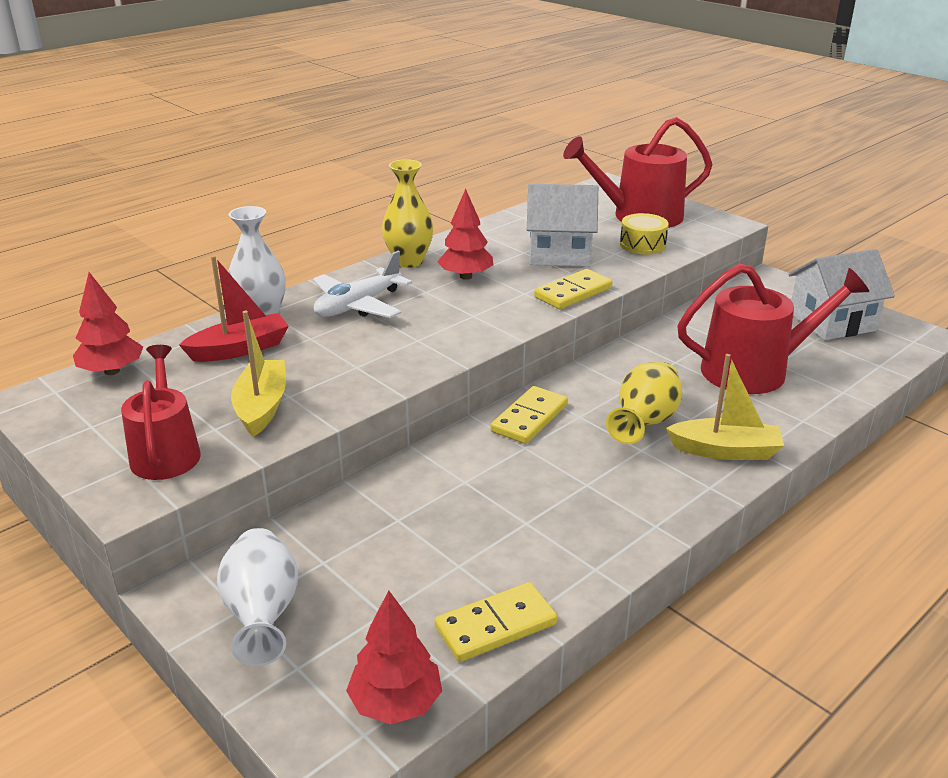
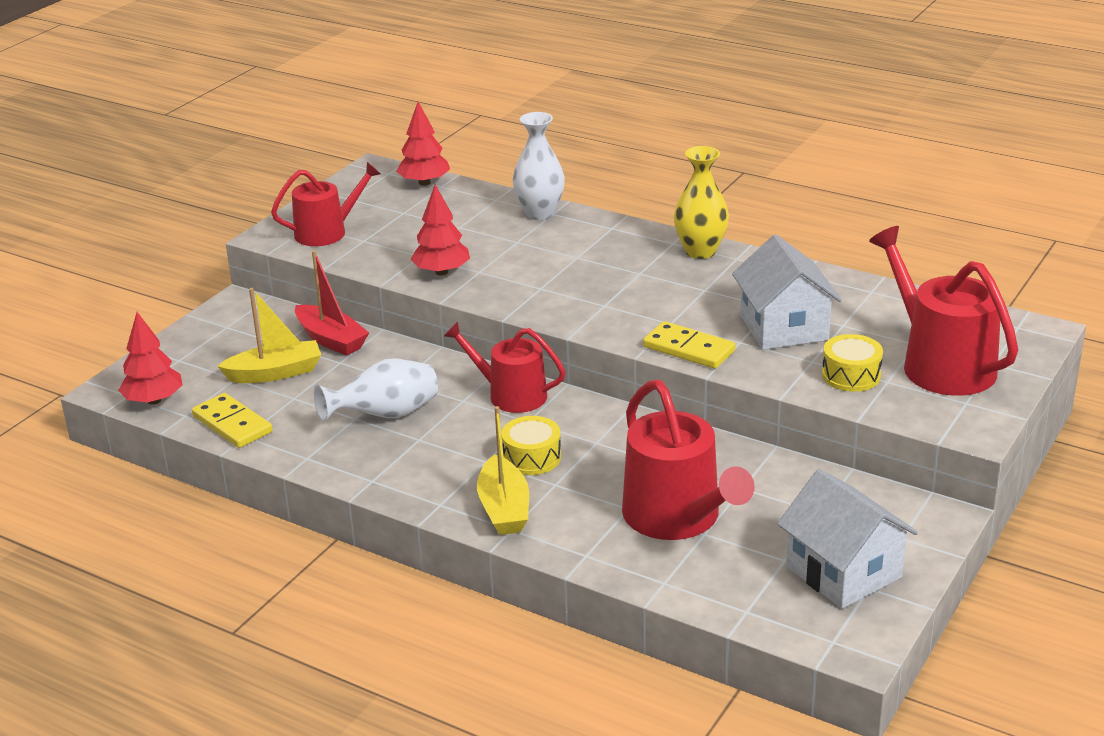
camera: 75 degrees right, 0 degrees up
(240, 349) = (482, 218): red boat -> red boat (331, 340)
(262, 407) = (399, 249): yellow boat -> yellow boat (275, 373)
(263, 615) = (222, 336): white vase -> white vase (385, 415)
(358, 306) = (588, 248): white plane -> none
(465, 276) = (686, 286): red tree -> red tree (441, 272)
(529, 418) = (510, 395): yellow domino -> red watering can
(644, 423) = (531, 457): yellow vase -> yellow drum

